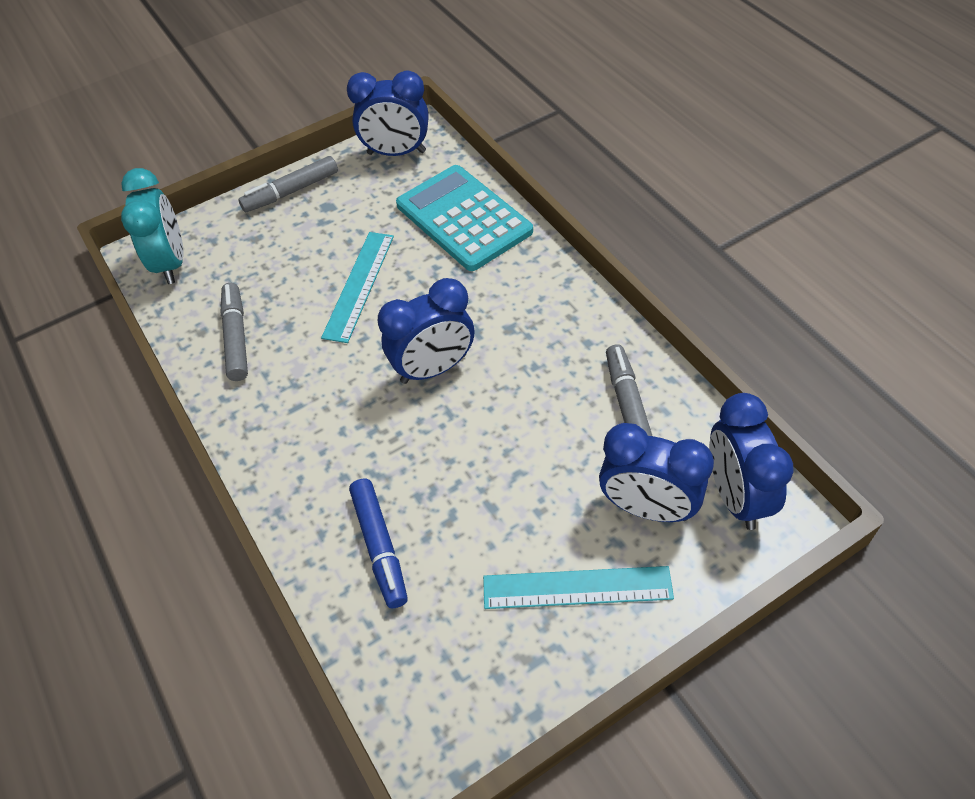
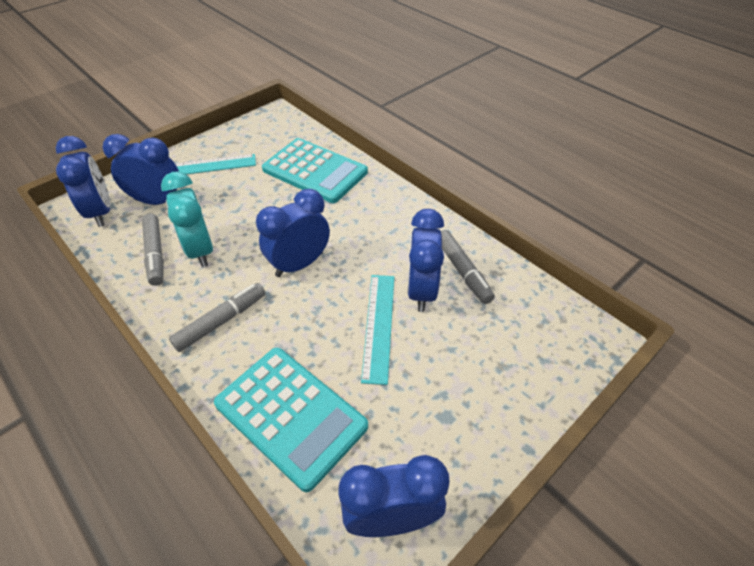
camera: 165 degrees right, 5 degrees down
(171, 263) = (565, 330): turquoise clock -> turquoise clock (200, 250)
(291, 191) = (496, 433): grey marker -> grey marker (221, 321)
(296, 318) = (421, 291): none -> blue clock
(380, 546) = (315, 171): blue marker -> turquoise calculator

